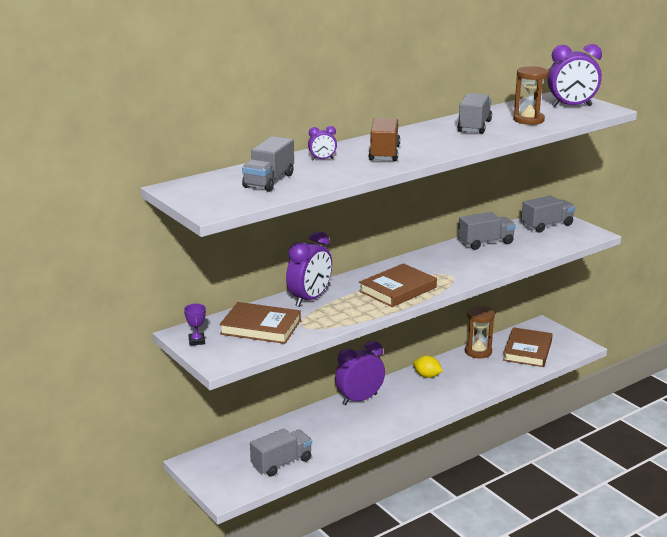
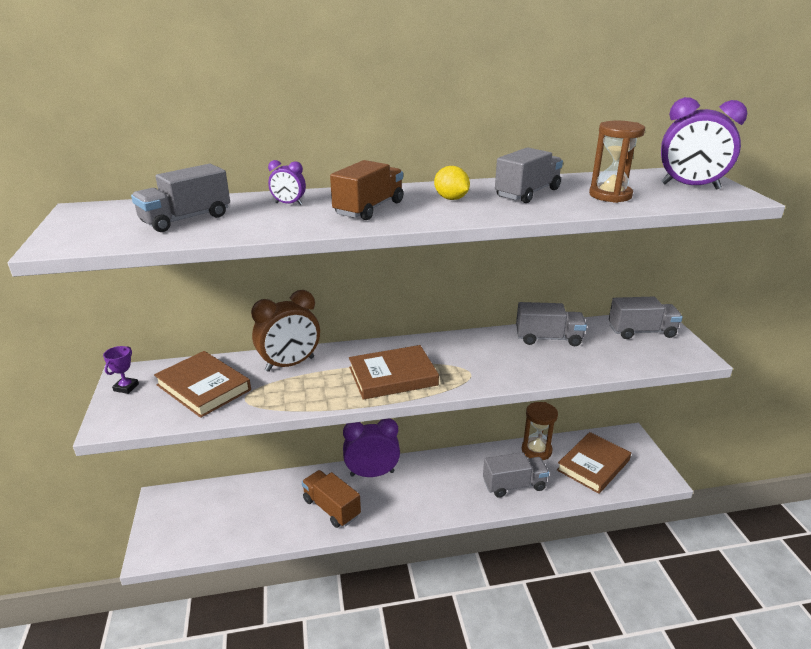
camera: 25 degrees right, 5 degrees up
(281, 463) = (234, 530): grey truck -> grey truck (514, 485)
(309, 299) = (290, 364): purple clock -> brown clock
(348, 429) = (331, 508): none -> brown truck
(427, 376) = (461, 465): yellow lemon -> yellow lemon (451, 199)

